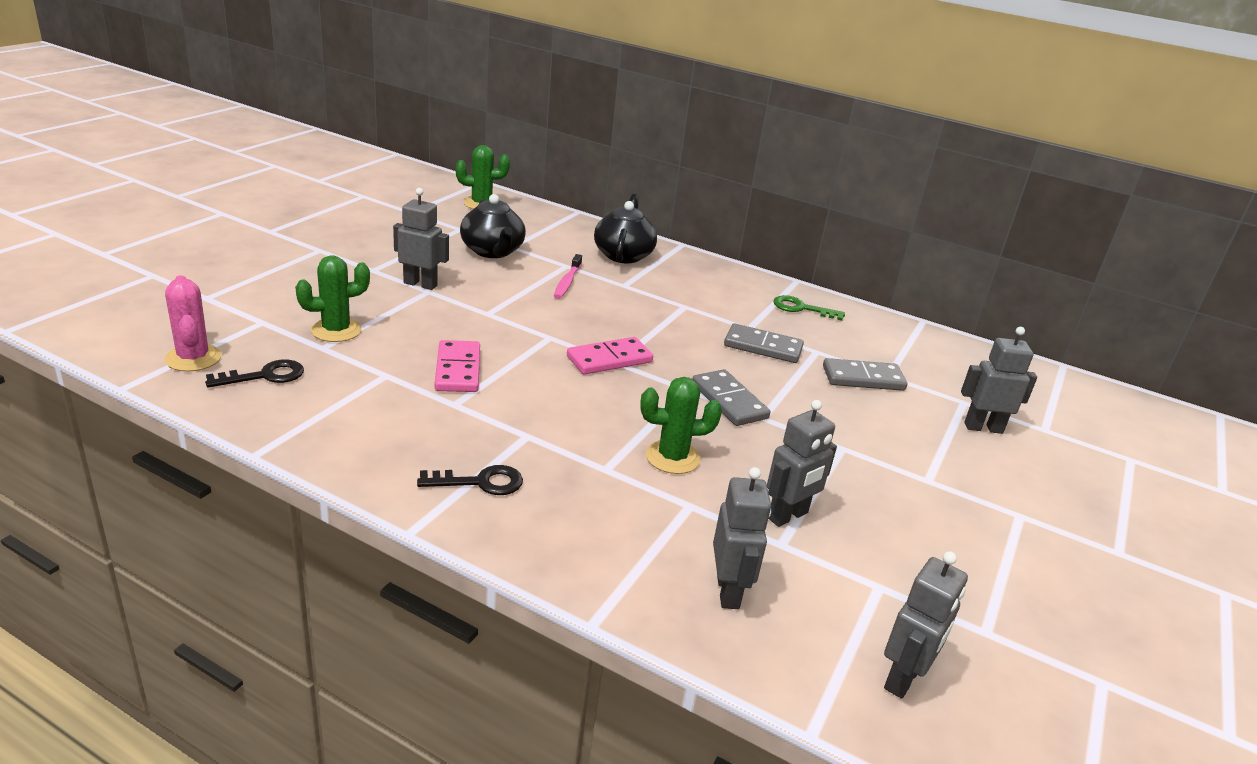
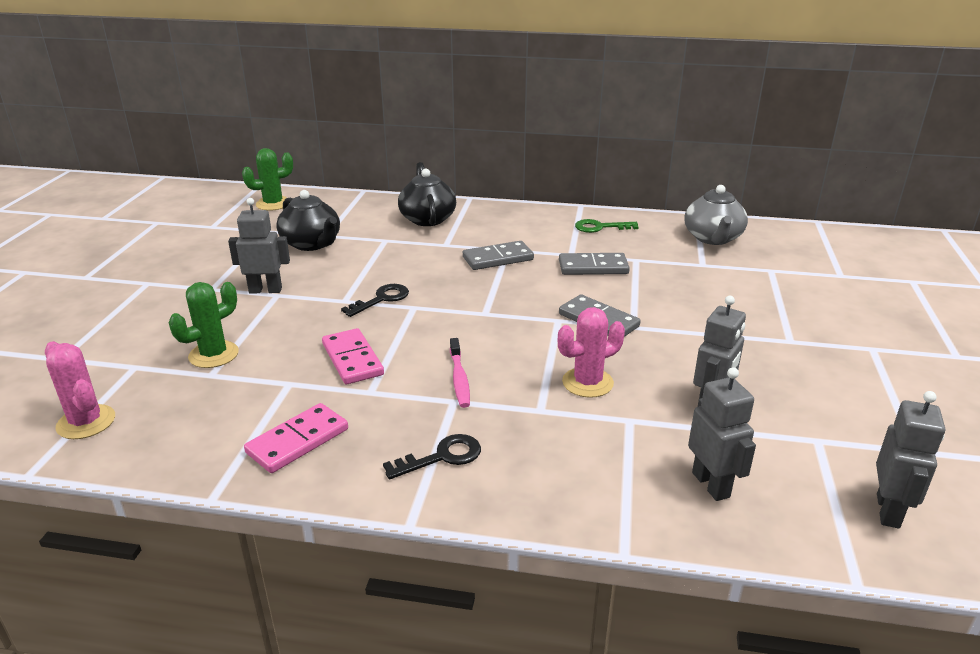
camera: 15 degrees left, 0 degrees up
(265, 376) = (172, 418): black key -> black key (382, 299)
(567, 282) = (396, 254): pink toothbrush -> pink toothbrush (459, 379)
(609, 359) = (477, 312): pink domino -> pink domino (298, 441)
(672, 457) = (587, 383): green cactus -> pink cactus
(863, 378) = (686, 272): grey domino -> grey domino (498, 258)
(921, 351) = (713, 238): none -> grey teapot
(983, 428) = (798, 286): grey robot -> none

